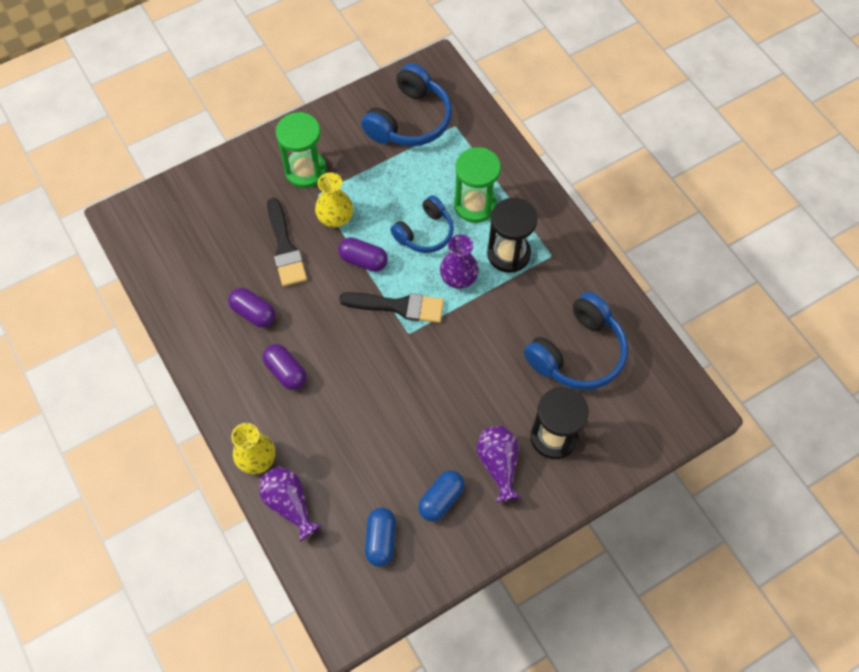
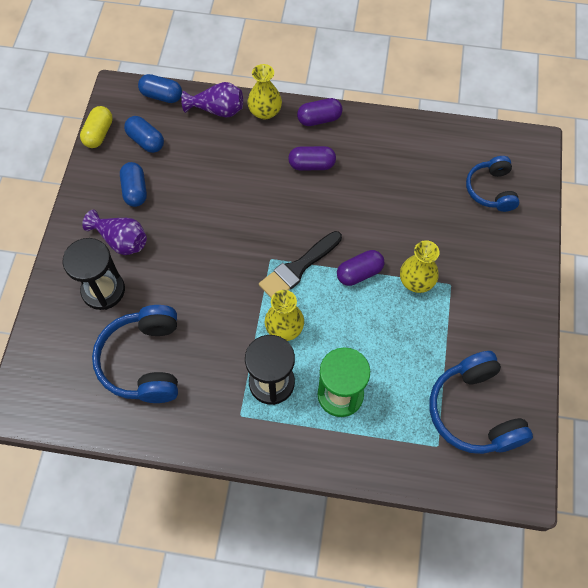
camera: 130 degrees right, 0 degrees up
(253, 313) = (377, 175): purple capsule -> purple capsule (319, 119)
(285, 247) = (417, 229): black brush -> none
(305, 171) = (482, 291): green hourglass -> none
(316, 574) = (161, 96): none -> blue capsule
(411, 594) = (99, 134): none -> yellow capsule
(425, 233) = (346, 335): blue headphones -> blue headphones (491, 190)
(458, 277) = (284, 328): purple vase -> yellow vase

